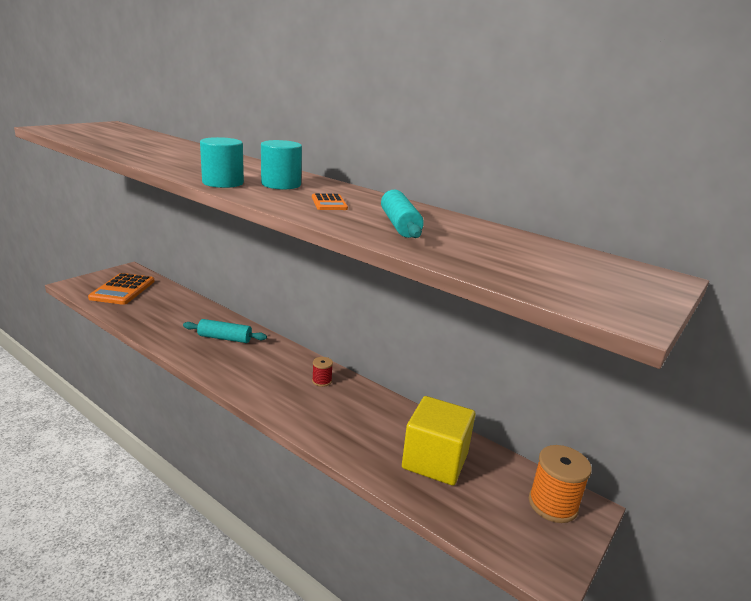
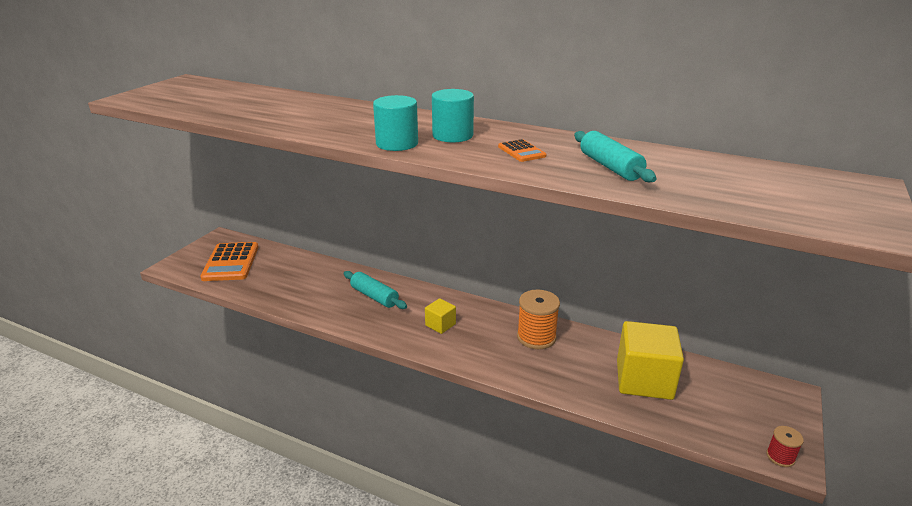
camera: 10 degrees left, 5 degrees up
(225, 338) = (374, 296): turquoise rolling pin -> turquoise rolling pin turned 45 degrees clockwise
(268, 372) = (440, 325): none -> yellow cube
(322, 381) = (497, 323): red spool -> red spool (780, 457)
(553, 504) = (762, 397): orange spool -> orange spool (536, 337)

